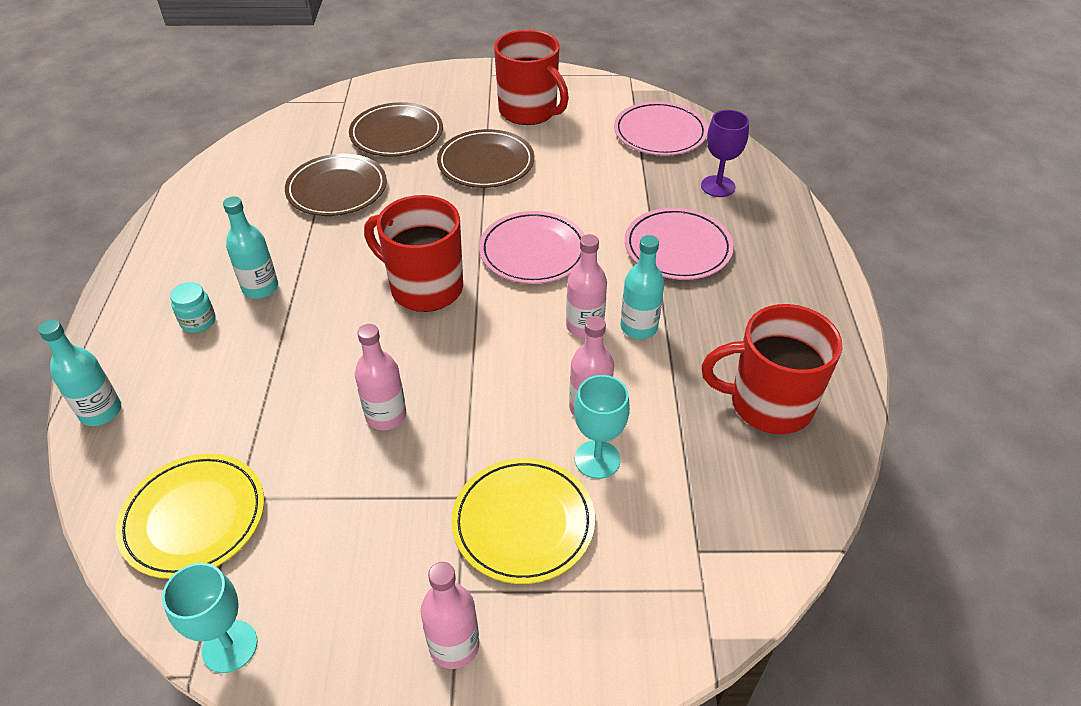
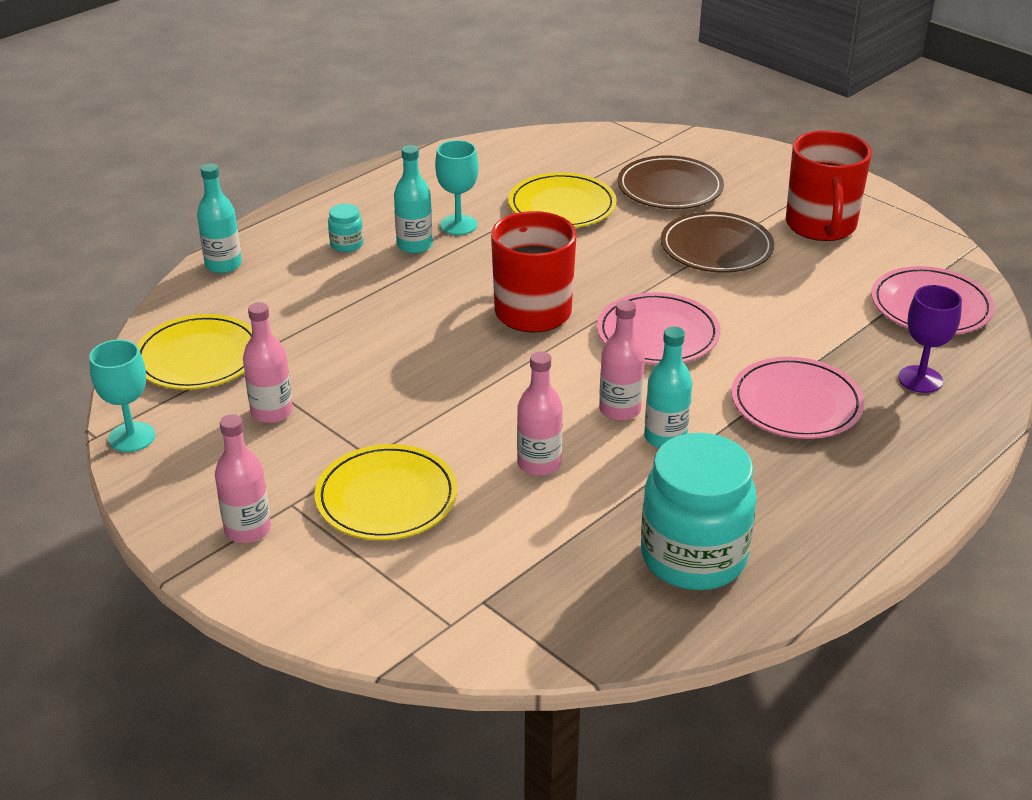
camera: 45 degrees right, 10 degrees down
(337, 189) = (562, 206): brown plate -> yellow plate
(386, 416) = (388, 375): pink bottle -> pink bottle (272, 412)
(597, 459) = (495, 498): turquoise goblet -> turquoise goblet (458, 225)
(768, 404) = (693, 557): red mug -> turquoise jar

